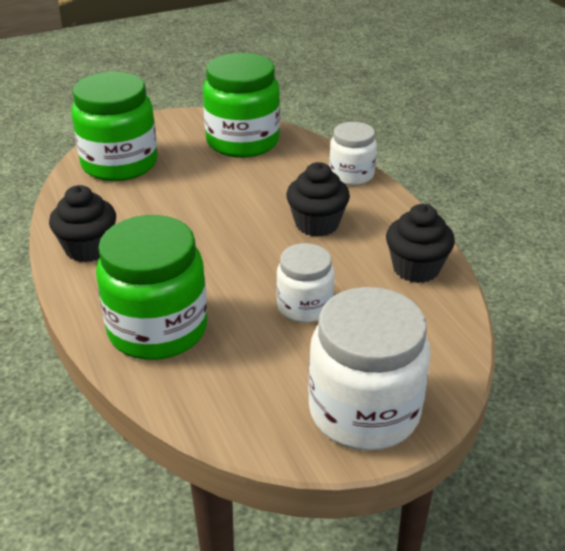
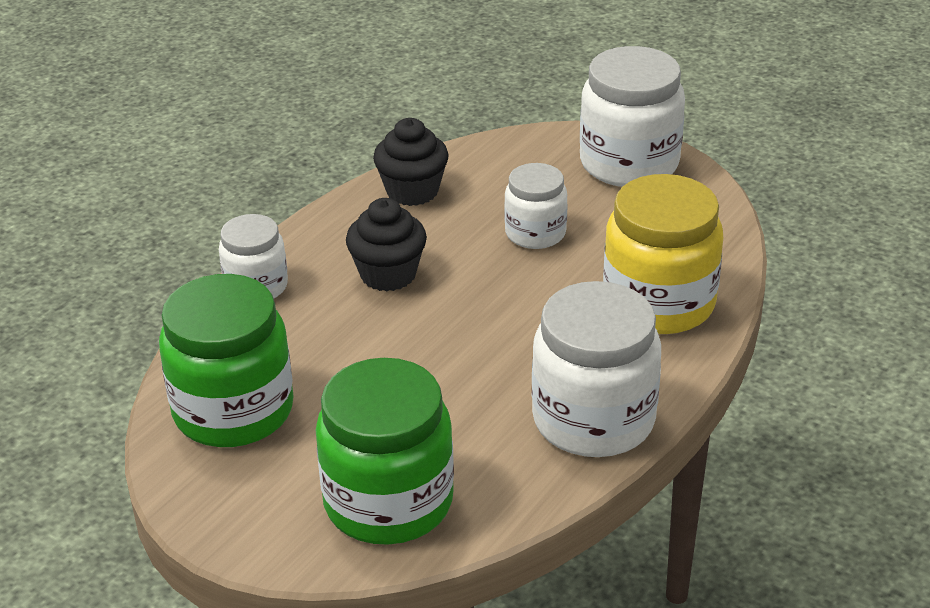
camera: 120 degrees left, 0 degrees up
(88, 248) = (593, 420): black cupcake -> white jar
(157, 329) = (659, 303): green jar -> yellow jar

